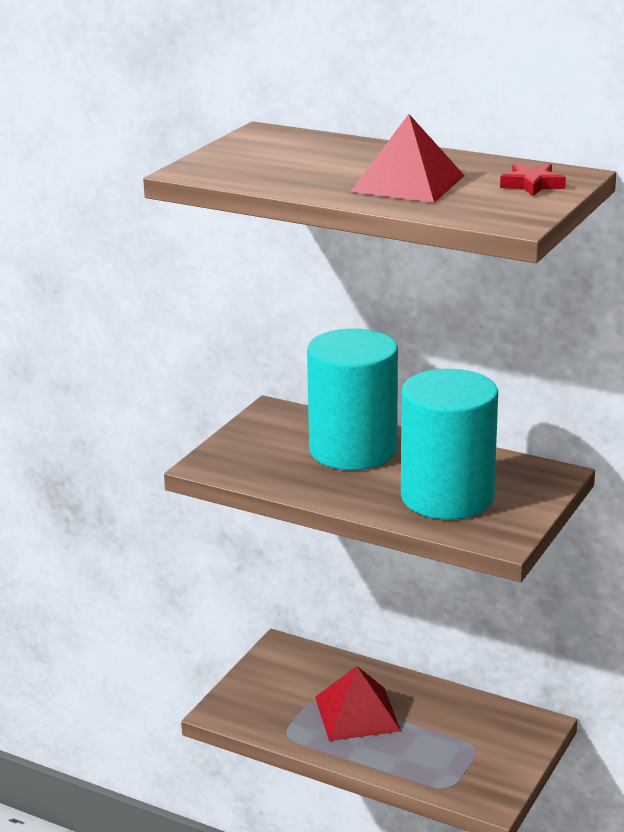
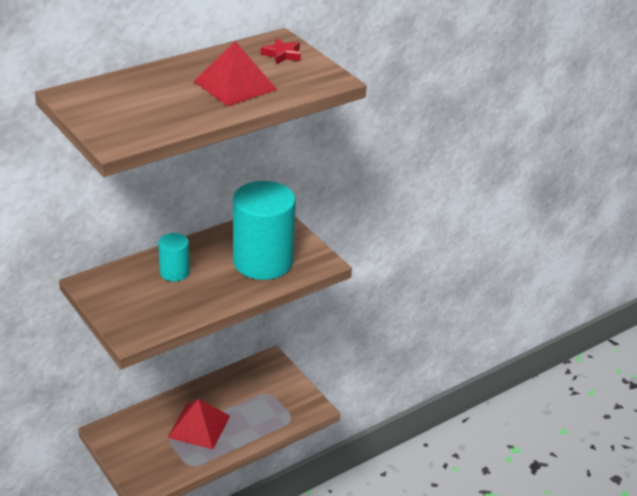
camera: 65 degrees left, 10 degrees up
(353, 450) = (174, 272): turquoise cylinder -> turquoise cylinder, size x0.49

